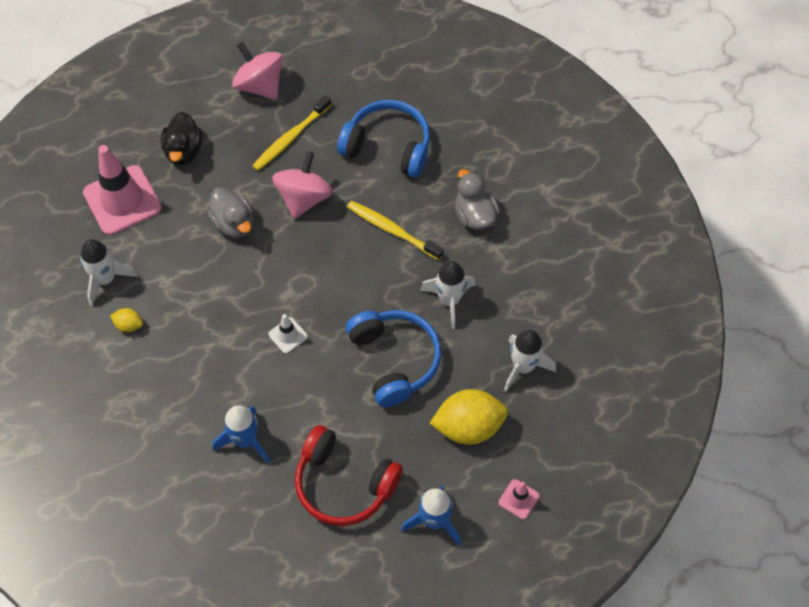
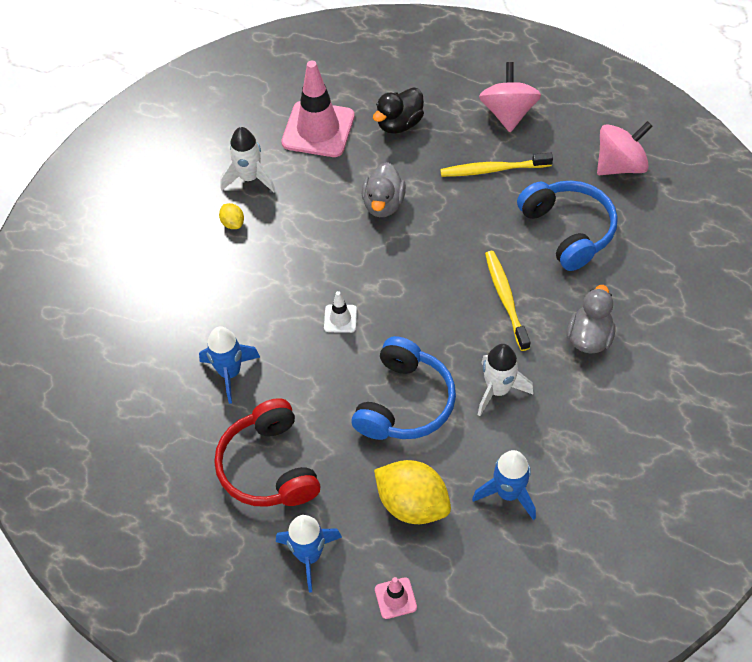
camera: 45 degrees right, 5 degrees down
(304, 198) = (457, 223): pink spinning top -> pink spinning top (620, 165)
(523, 367) = (508, 493): white rocket -> blue rocket

